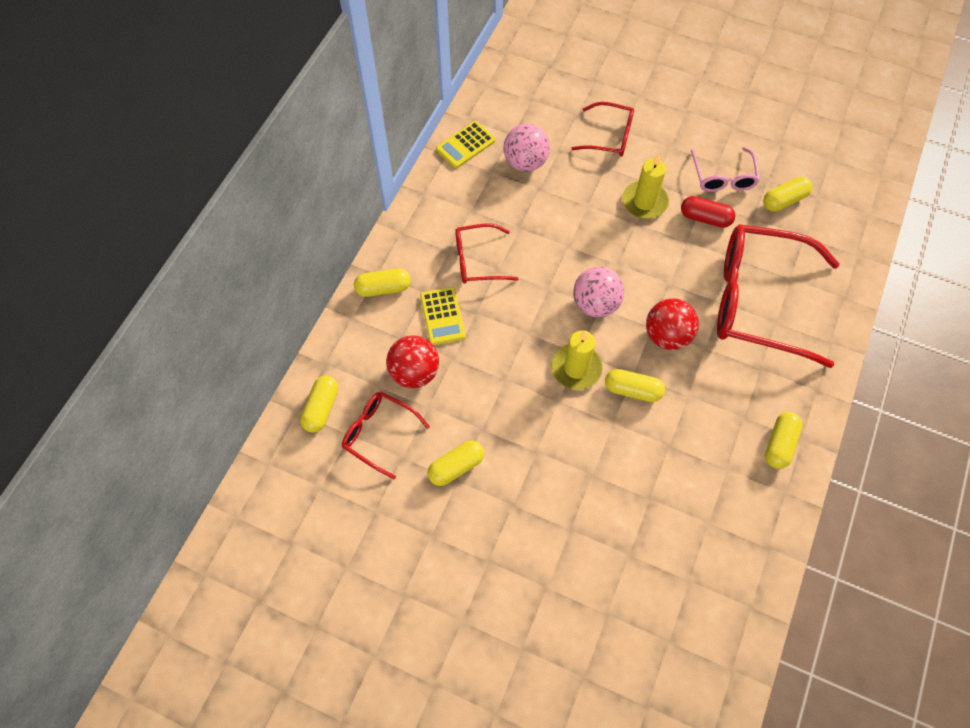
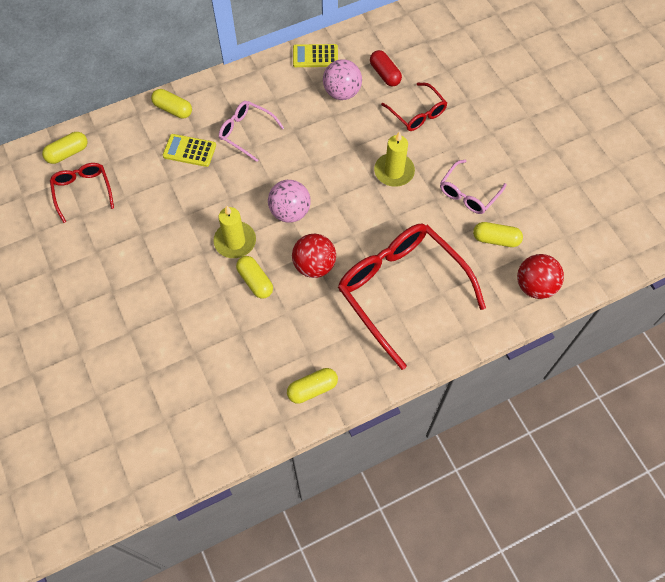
camera: 40 degrees right, 0 degrees up
(414, 372) = (139, 171): red ball -> red ball (534, 286)
(442, 316) = (189, 151): yellow calculator -> yellow calculator turned 75 degrees clockwise
(456, 467) = (104, 243): yellow capsule -> none
(477, 260) = (246, 132): red glasses -> pink glasses
(705, 218) = (424, 211): red capsule -> red capsule (385, 74)

